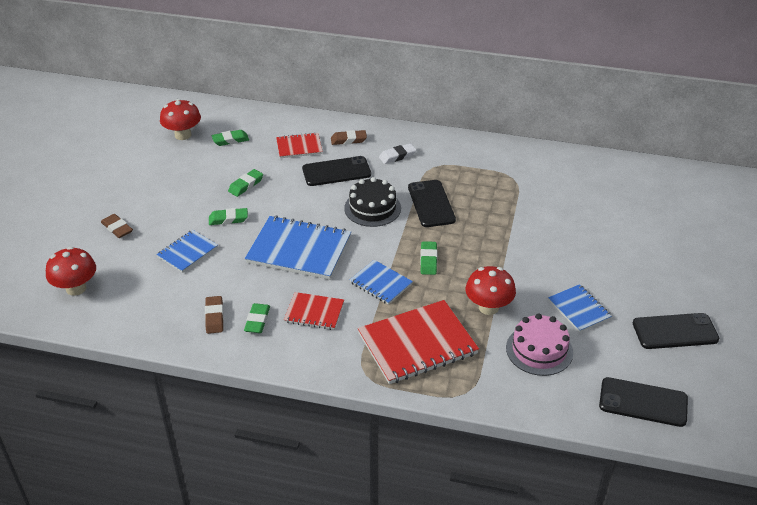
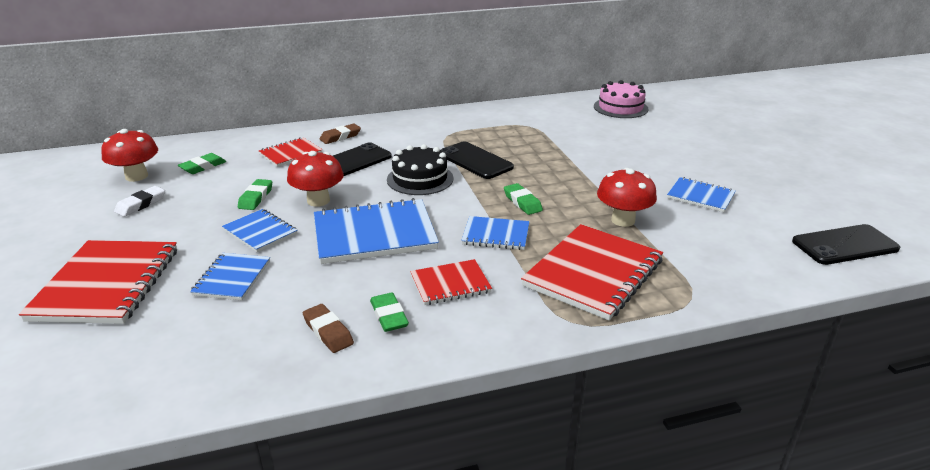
camera: 30 degrees left, 10 degrees down
(76, 288) = (84, 371): red mushroom -> red mushroom (318, 201)
(117, 228) = (107, 284): brown eraser -> red notebook
(228, 219) = (260, 232): green eraser -> blue notebook
(397, 156) = (403, 136): white eraser -> white eraser (141, 204)
(539, 350) = (709, 237): pink cake -> pink cake (620, 108)
(675, 331) = (793, 187): black phone -> none

